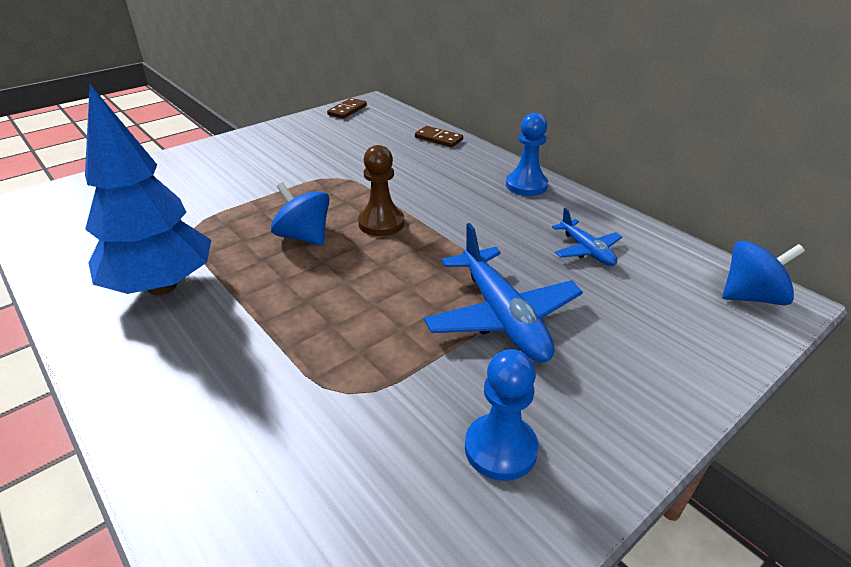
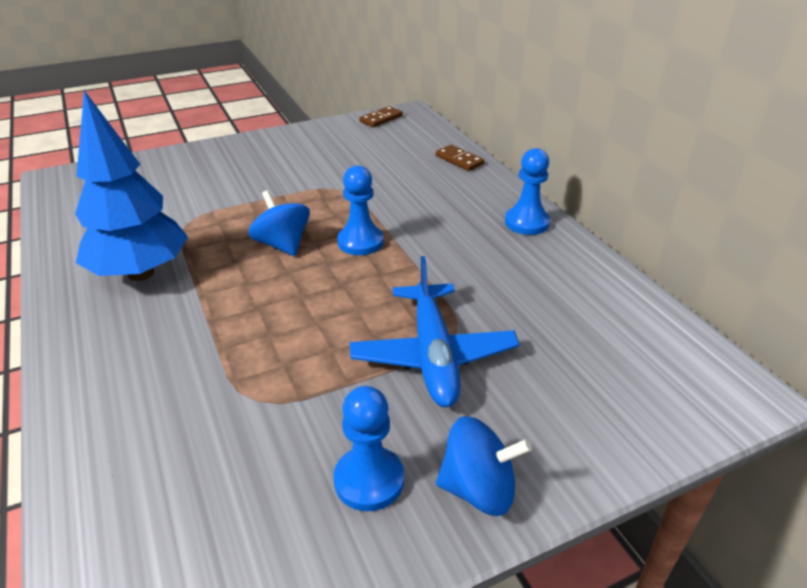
camera: 15 degrees right, 0 degrees up
(381, 223) = (360, 242): brown pawn -> blue pawn
(586, 250) = (555, 302): blue plane -> none
(751, 296) = (713, 381): blue spinning top -> blue spinning top (478, 489)

